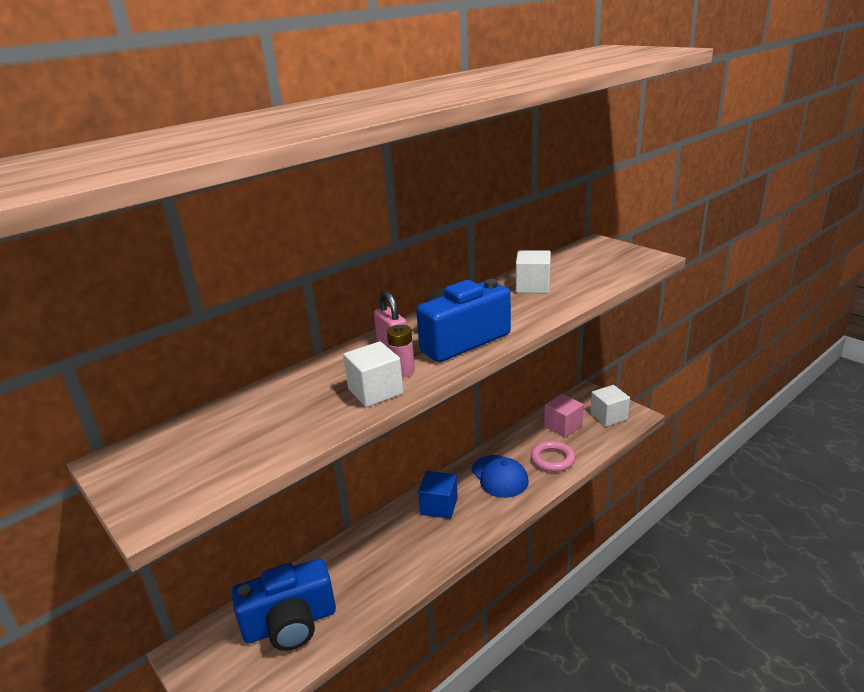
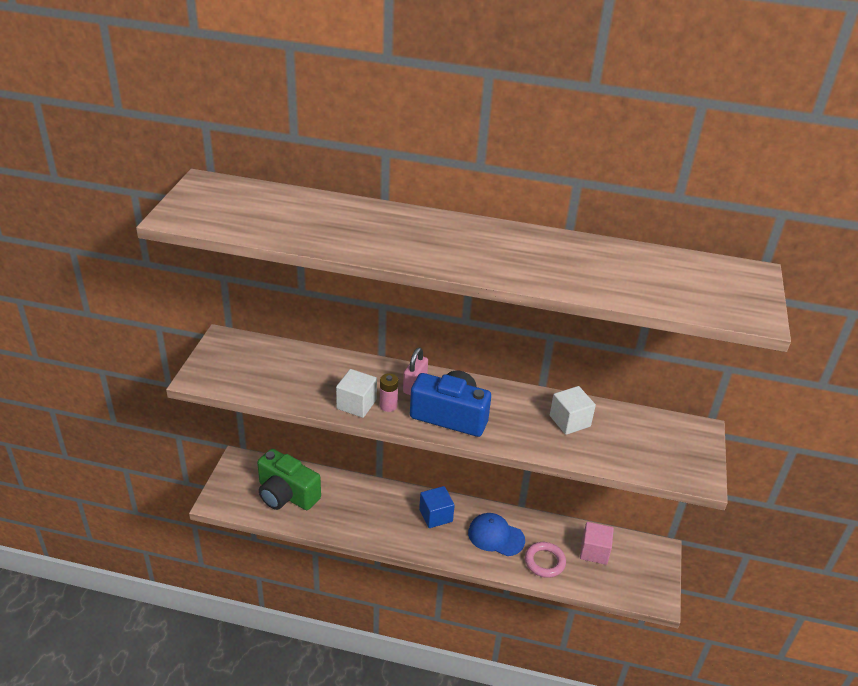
camera: 50 degrees right, 10 degrees up
(290, 623) = (286, 494): blue camera -> green camera
(499, 476) = (496, 536): blue cap -> blue cap turned 90 degrees clockwise
(608, 416) = (638, 579): white cube -> none

